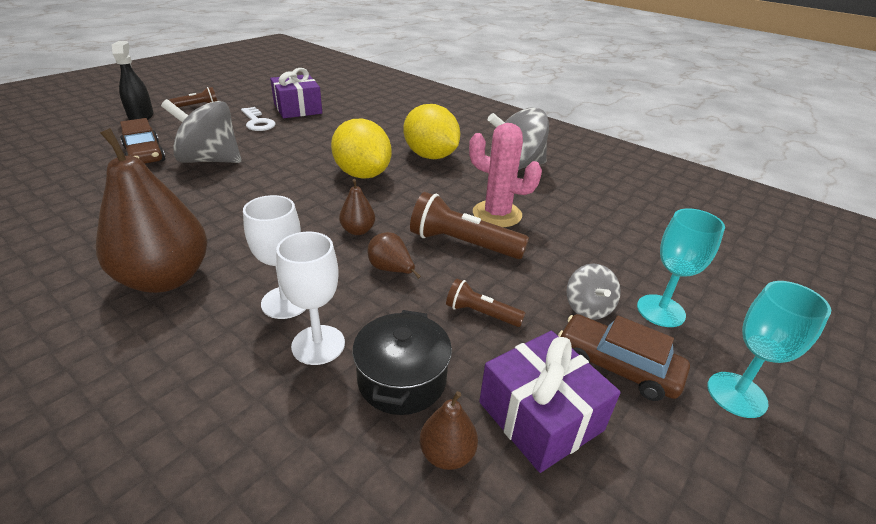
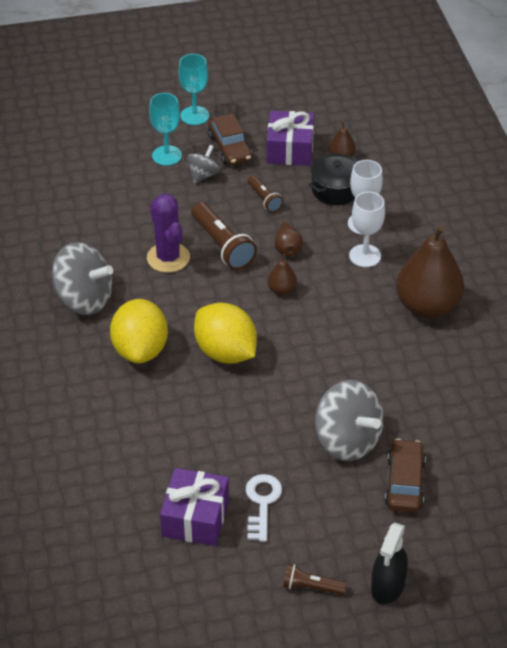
camera: 140 degrees left, 10 degrees up
(362, 174) = (225, 352): yellow lemon -> yellow lemon turned 45 degrees counterclockwise
(497, 214) = (168, 258): pink cactus -> purple cactus

